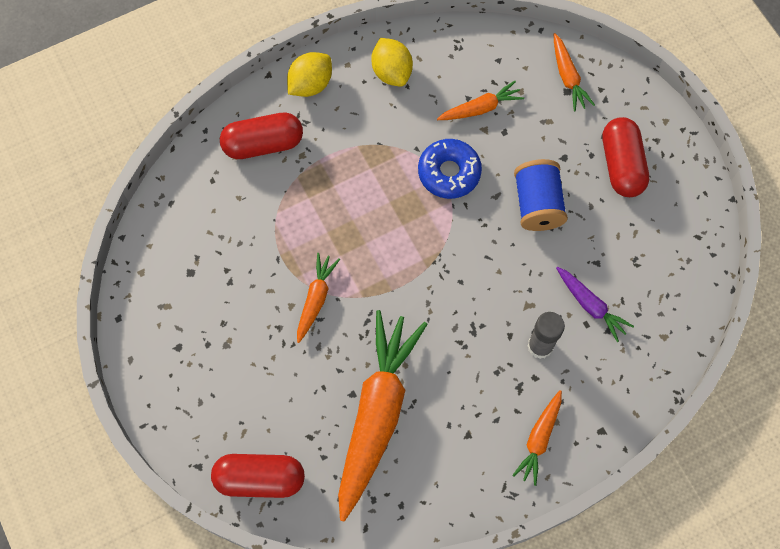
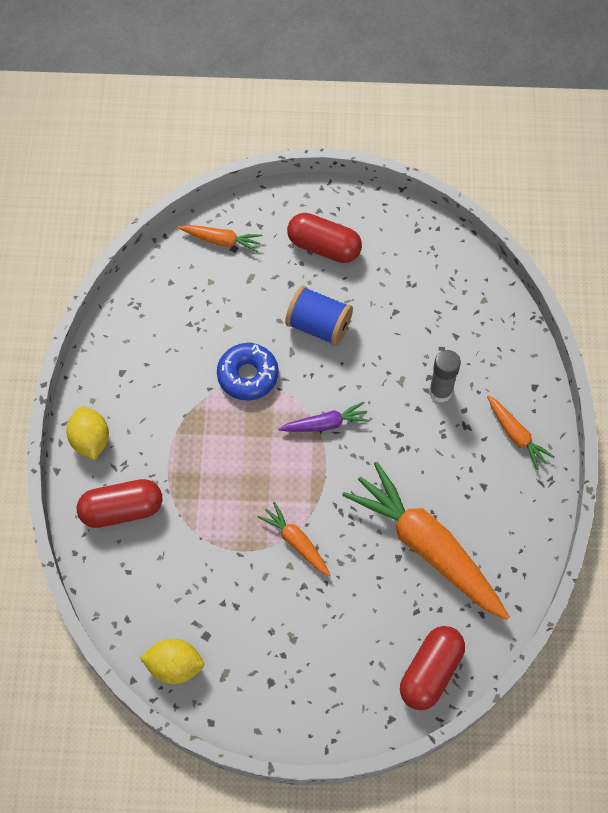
camera: 60 degrees left, 5 degrees down
(263, 144) = (122, 510): red capsule -> red capsule turned 60 degrees clockwise
(391, 72) = (124, 369): yellow lemon -> yellow lemon (175, 666)
(480, 108) = (205, 320): orange carrot -> none
(590, 305) = (428, 336): purple carrot -> purple carrot (325, 424)

